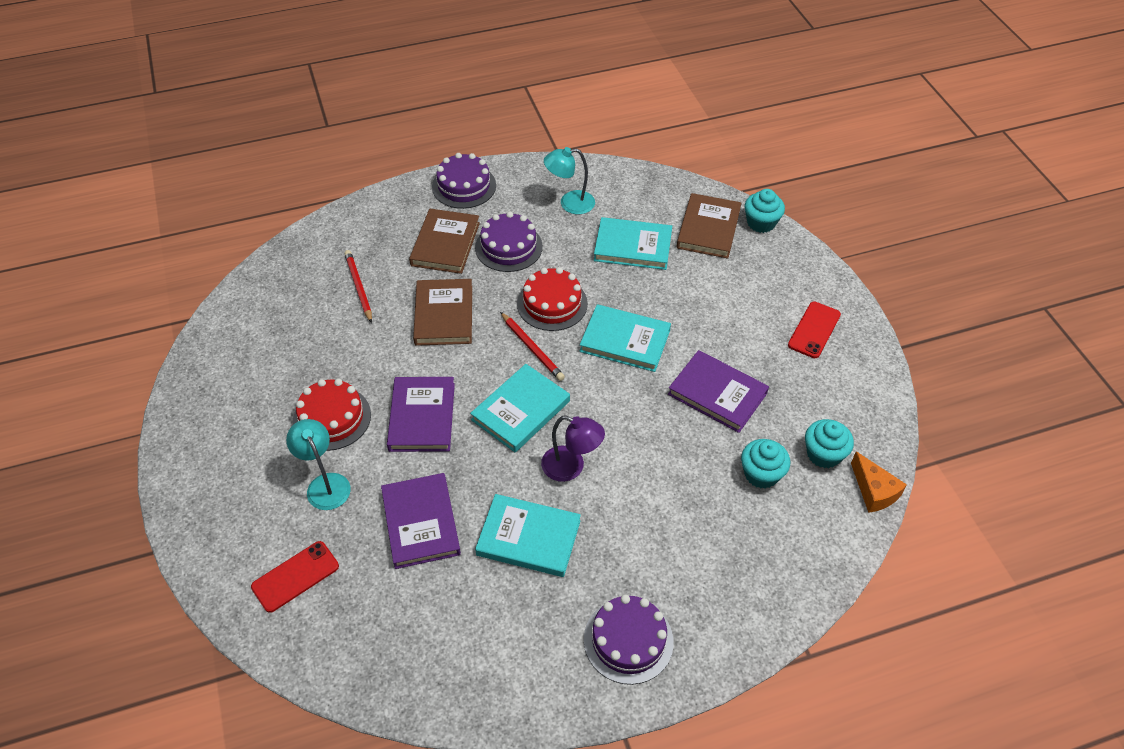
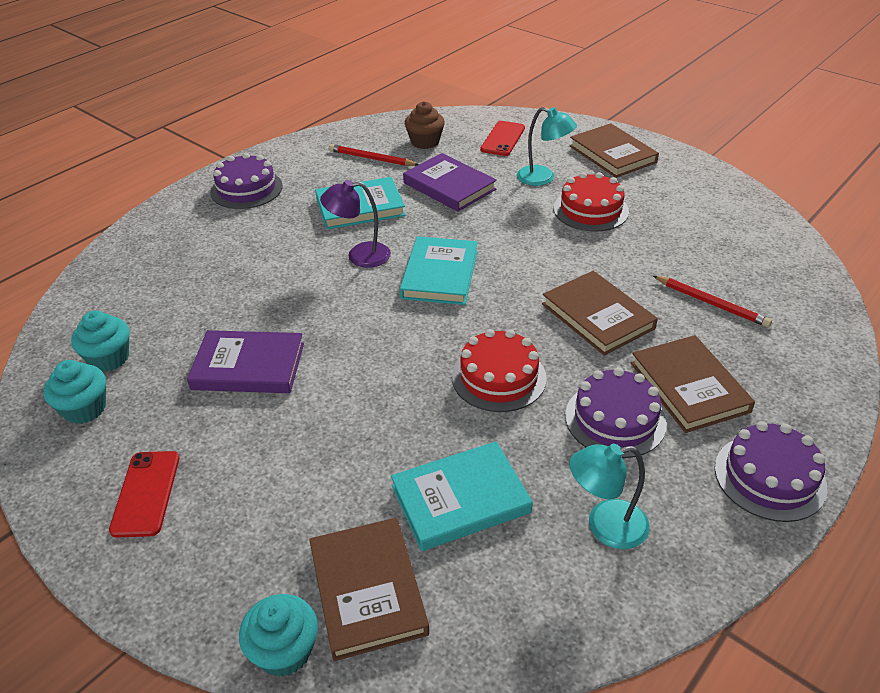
camera: 150 degrees right, 10 degrees down
(223, 483) = (612, 154): none -> brown book
(380, 622) = (425, 142): none -> brown cupcake
(422, 417) = (520, 238): purple book -> none
(532, 348) = (478, 326): red pencil -> red pencil (371, 158)
(569, 203) = (605, 526): turquoise lamp -> turquoise lamp turned 150 degrees counterclockwise
(625, 341) = (384, 375): turquoise book -> none
(761, 474) = (174, 317): turquoise cupcake -> turquoise cupcake (84, 408)
(874, 491) = (48, 347): orange cheese -> none

